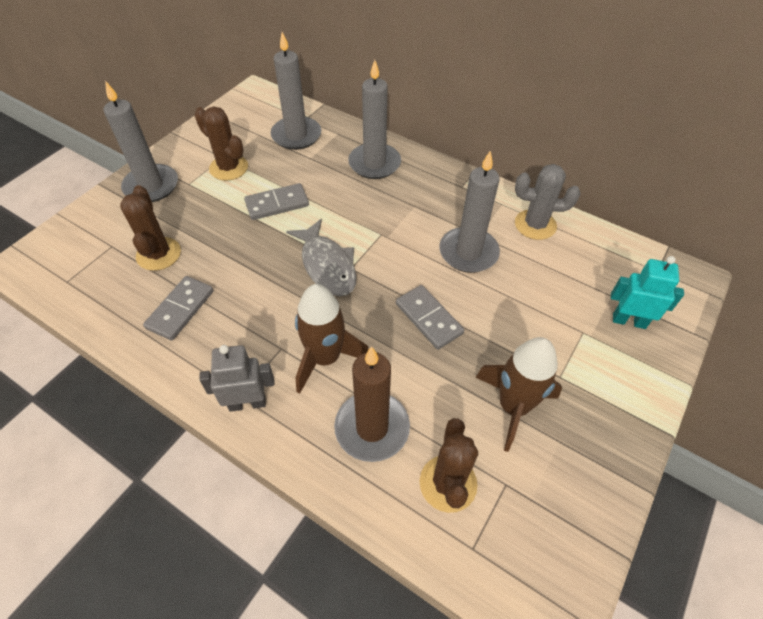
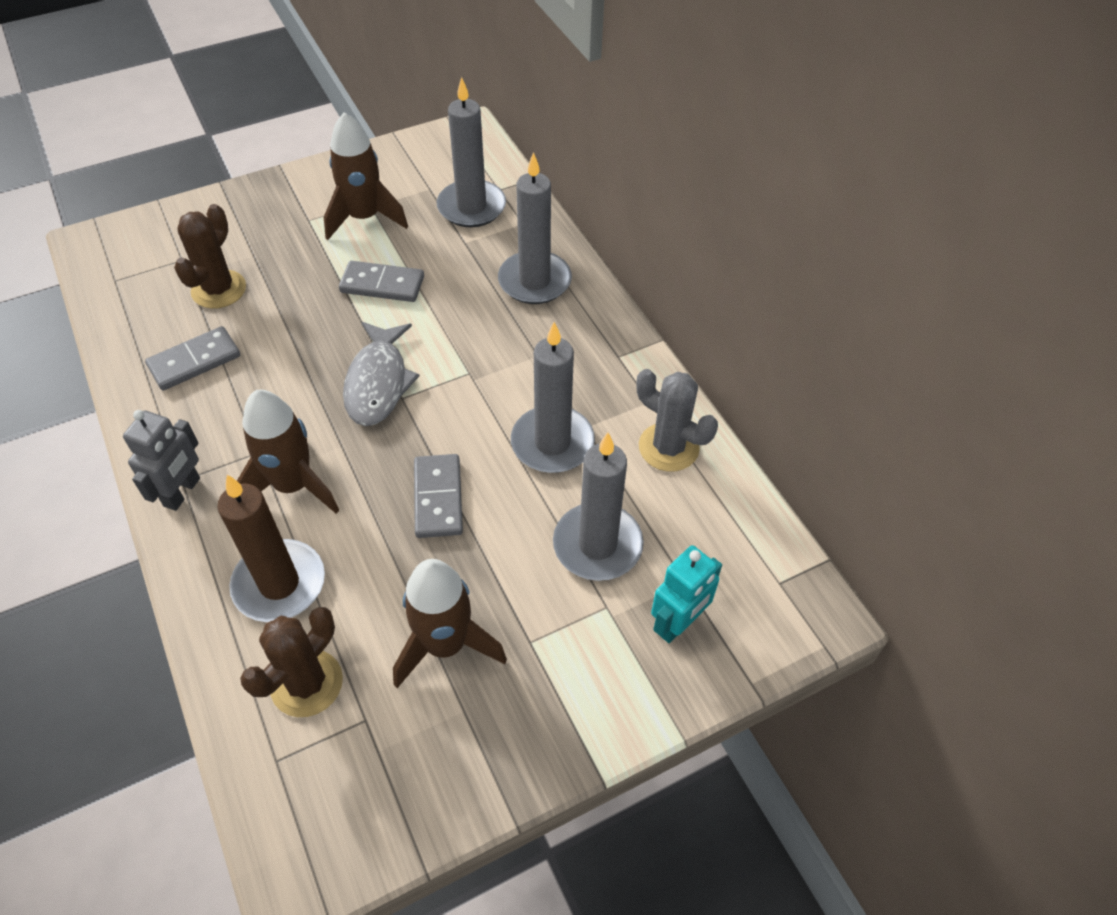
camera: 30 degrees right, 0 degrees up
(151, 186) = (268, 207): grey candle -> grey candle (597, 545)
(229, 168) = (364, 218): brown cactus -> brown rocket
(247, 403) = (182, 492): grey robot -> grey robot turned 90 degrees clockwise
(629, 321) = (678, 624): turquoise robot -> turquoise robot turned 90 degrees clockwise

